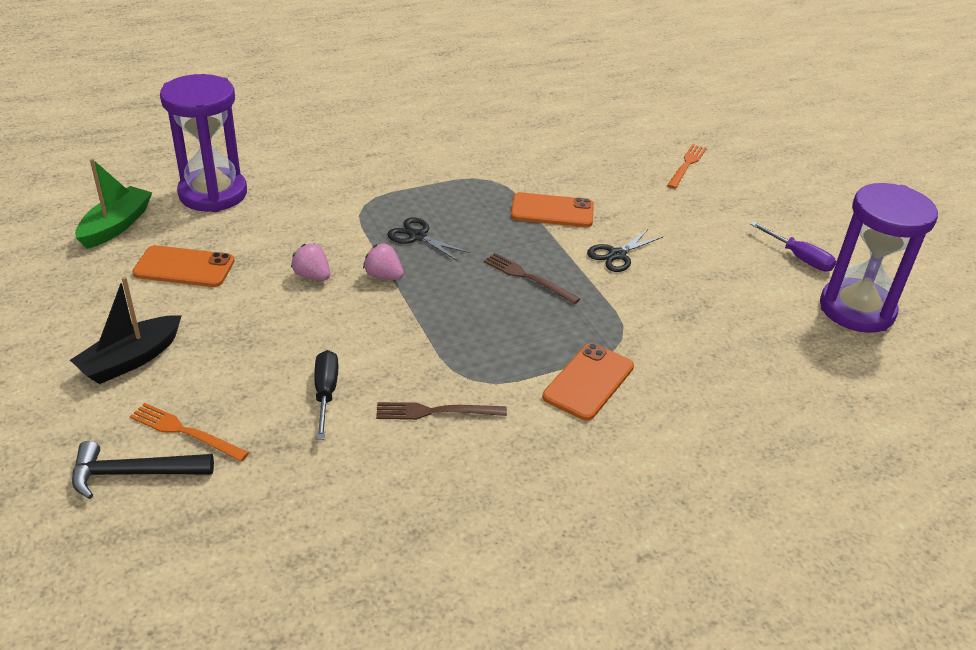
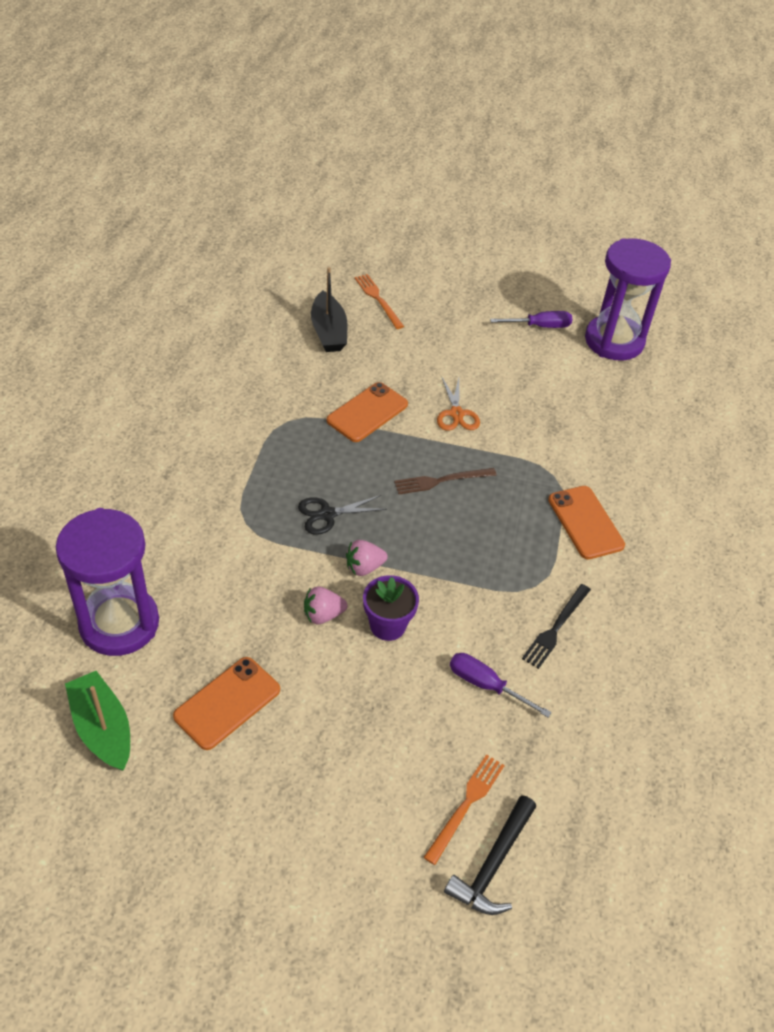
camera: 55 degrees left, 10 degrees up
(131, 359) = (338, 805): black boat -> black boat (328, 331)
(185, 432) = (466, 805): orange fork -> orange fork turned 150 degrees clockwise
(325, 393) = (486, 685): black screwdriver -> purple screwdriver
(336, 312) = (388, 625): none -> purple flower pot
(436, 412) = (556, 628): brown fork -> black fork
(617, 255) = (456, 414): black scissors -> orange scissors

